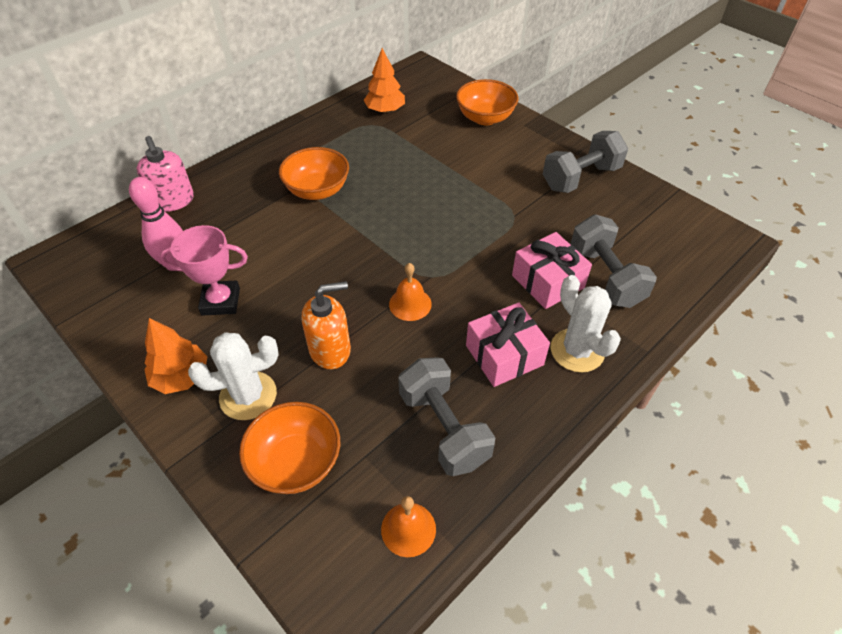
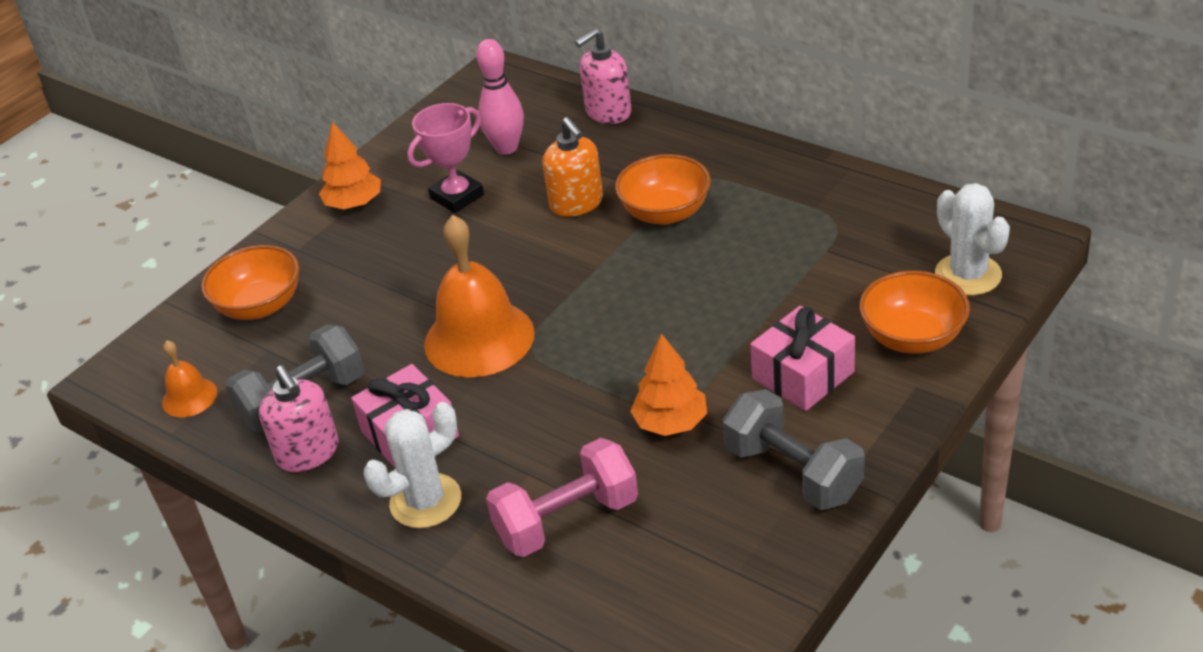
camera: 85 degrees right, 10 degrees down
(221, 301) = (457, 196): pink trophy -> pink trophy turned 60 degrees clockwise
(248, 396) = (335, 253): white cactus -> white cactus (968, 275)
(330, 350) = (400, 292): orange soap dispenser -> orange soap dispenser (577, 203)
(385, 110) = (879, 228): orange tree -> orange tree (671, 423)
(410, 304) = (479, 338): orange bell -> orange bell, size x2.03
(509, 426) = (308, 453): none -> pink soap dispenser
(548, 281) = (544, 459): pink gift -> pink gift (803, 375)
(605, 277) = (567, 520): grey dumbbell -> pink dumbbell

